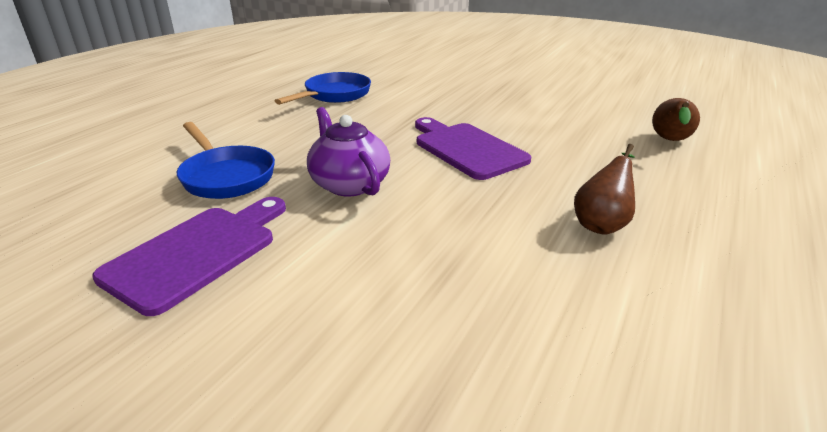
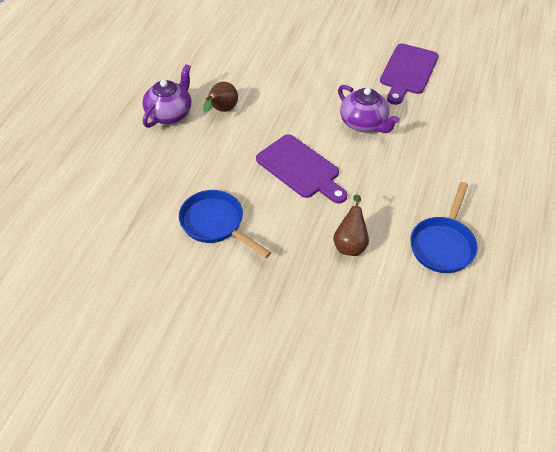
camera: 170 degrees right, 20 degrees up
(226, 176) = (440, 121): blue pan -> blue pan (216, 224)
(670, 141) = (148, 199): brown pear -> brown pear (350, 243)
(705, 228) = (170, 113): none -> purple teapot

